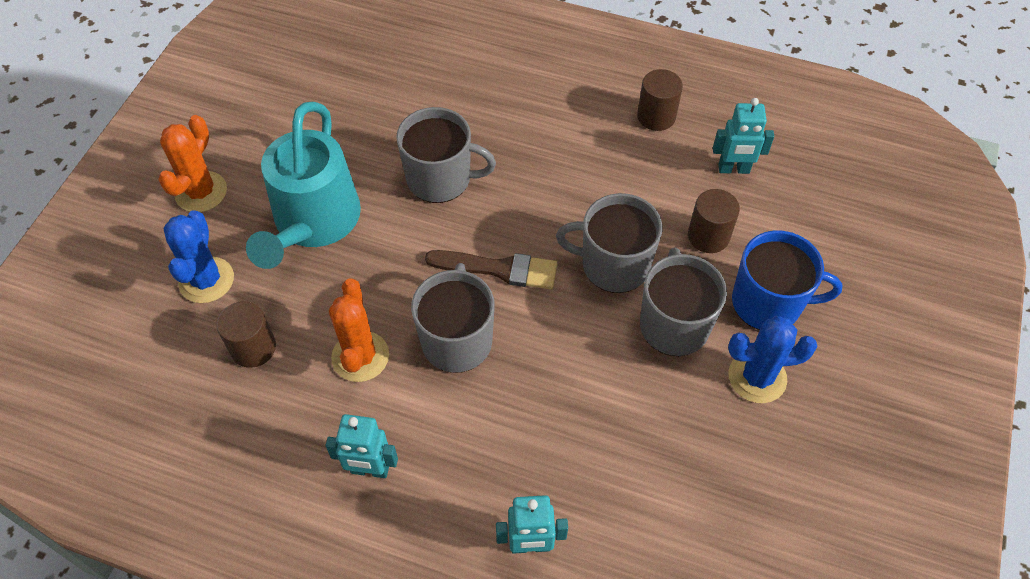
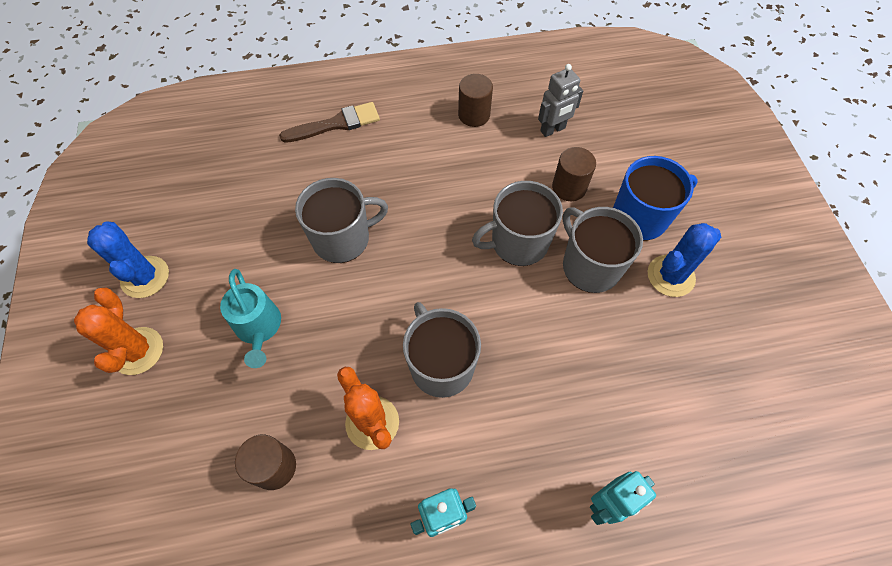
camera: 30 degrees left, 5 degrees up
(206, 280) = (192, 429): blue cactus -> blue cactus (145, 277)
(313, 224) = (259, 328): turquoise watering can -> turquoise watering can, size x0.58
(499, 269) = (436, 289): brown brush -> brown brush (336, 124)
(733, 169) = (553, 130): turquoise robot -> grey robot

